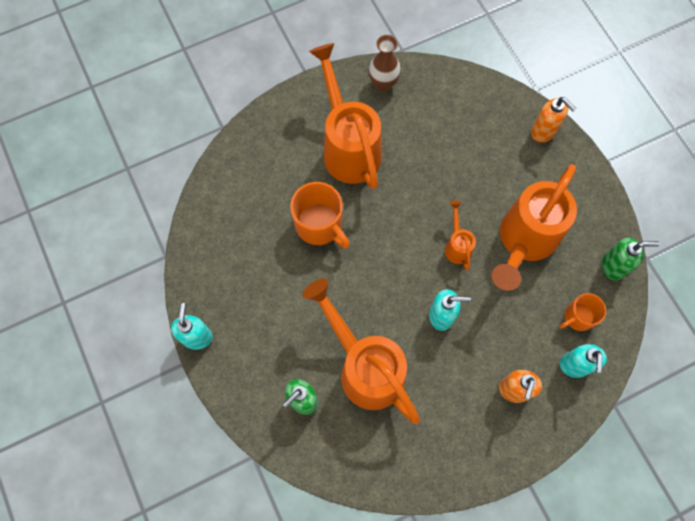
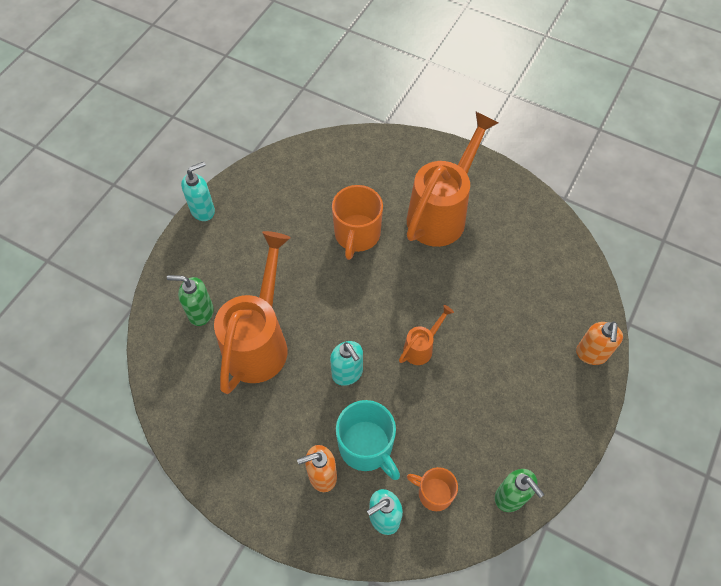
camera: 55 degrees right, 10 degrees down
(383, 84) = (520, 203): brown vase -> none
(511, 341) = (366, 446): none -> turquoise mug
(523, 242) = (469, 401): orange watering can -> none

